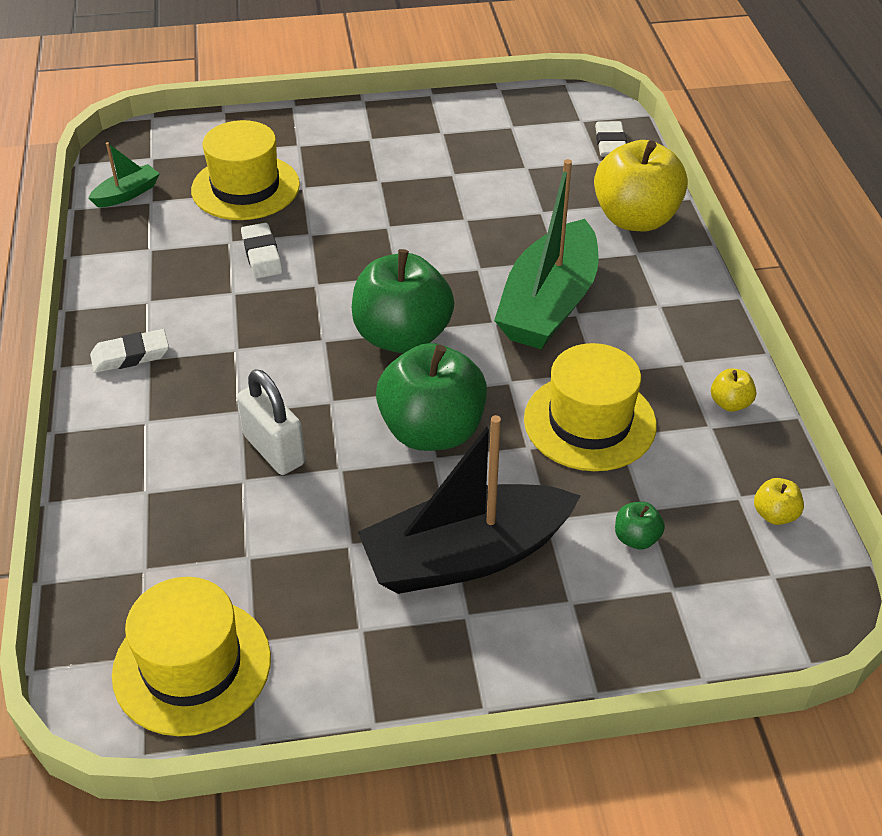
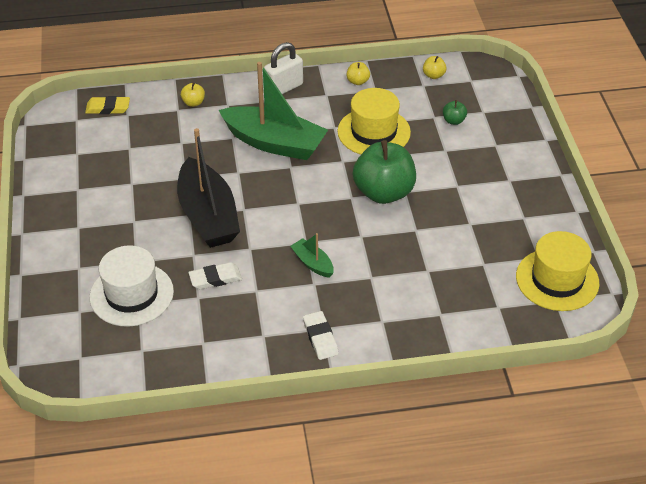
camera: 90 degrees left, 0 degrees up
(127, 194) = (130, 366): green boat -> green boat (312, 263)
(245, 187) = (131, 294): yellow hat -> white hat
(274, 450) = (403, 258): white padlock -> white padlock (284, 88)
(402, 336) = (303, 206): green apple -> none
(466, 556) = (472, 180): black boat -> black boat (208, 216)
(610, 143) = (108, 108): white eraser -> yellow eraser
(635, 219) = (193, 103): yellow apple -> yellow apple, size x0.42

